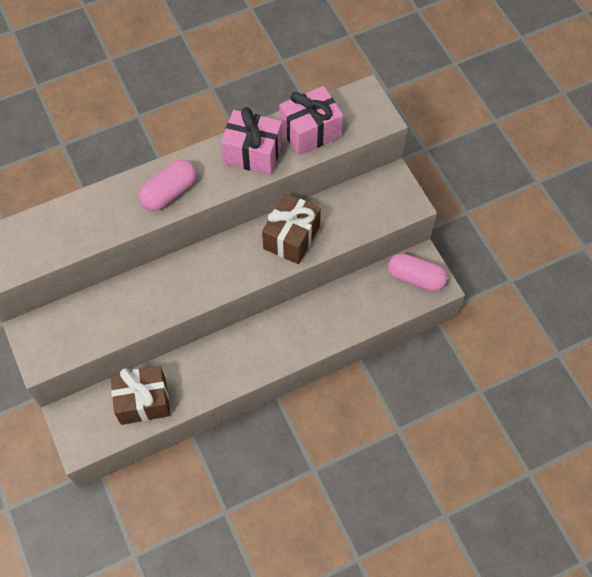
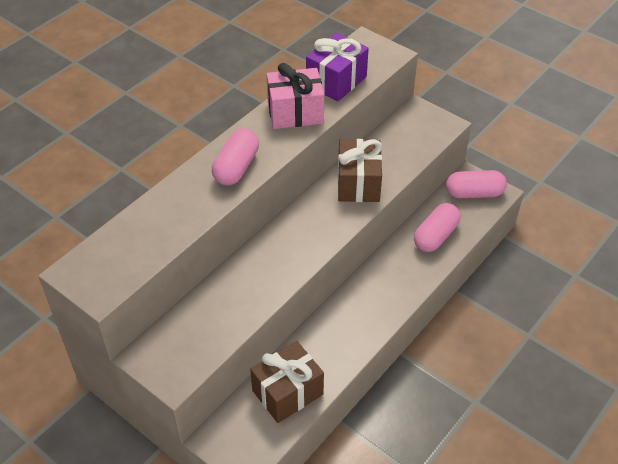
camera: 25 degrees left, 15 degrees down
(310, 131) = (336, 81): pink gift -> purple gift
(352, 308) = (435, 236): none -> pink capsule

